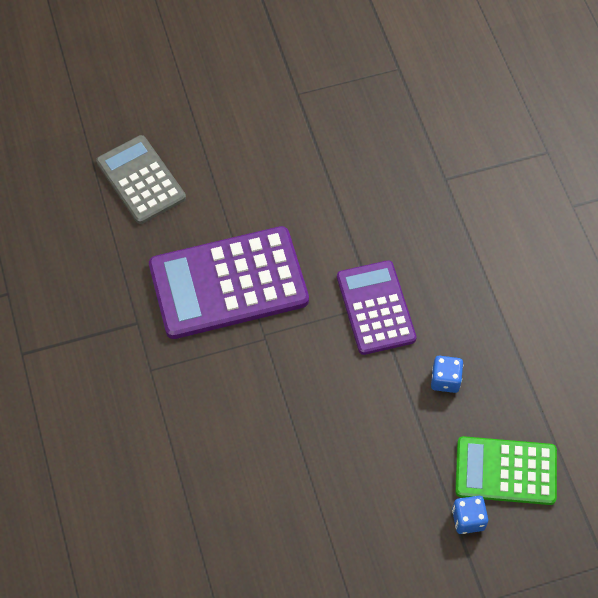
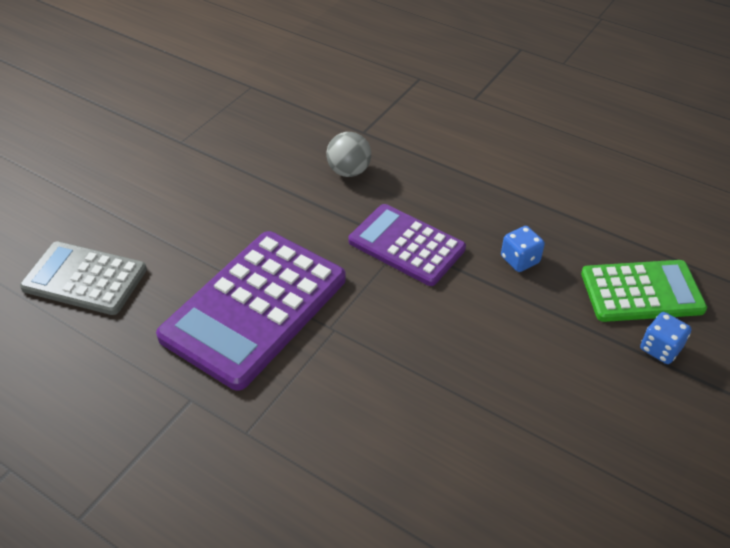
camera: 40 degrees left, 15 degrees down
(397, 211) = (349, 171): none -> grey ball
(505, 471) = (641, 292): green calculator -> green calculator turned 150 degrees counterclockwise

